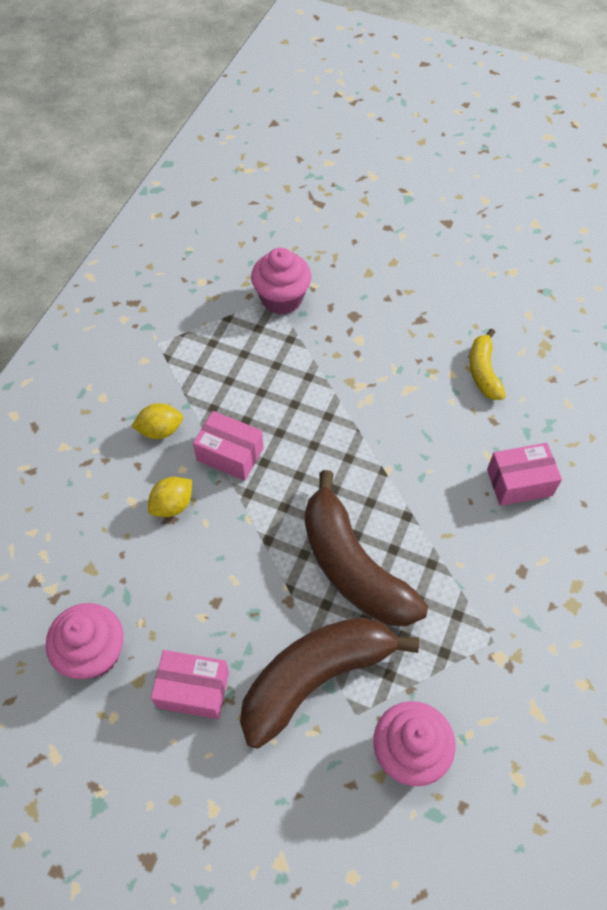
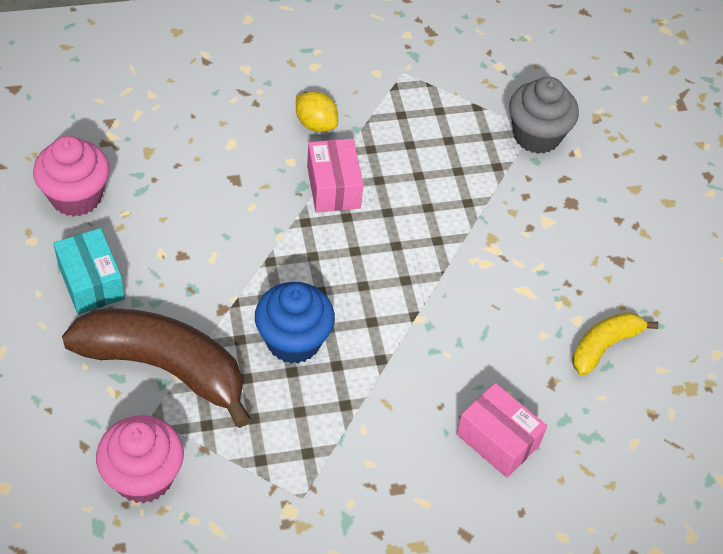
camera: 50 degrees right, 5 degrees down
(172, 505) = (250, 173): yellow lemon -> none
(193, 689) = (91, 282): pink box -> turquoise box
(281, 299) = (536, 135): pink cupcake -> grey cupcake
(352, 566) = (293, 341): brown banana -> blue cupcake

